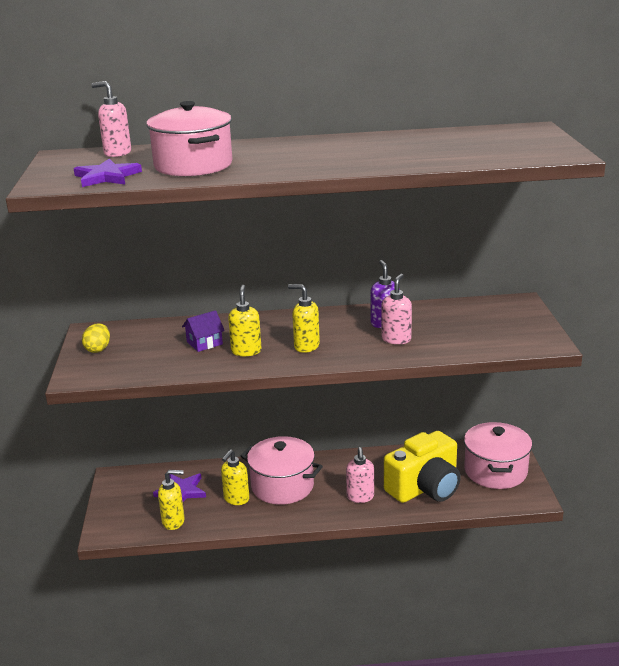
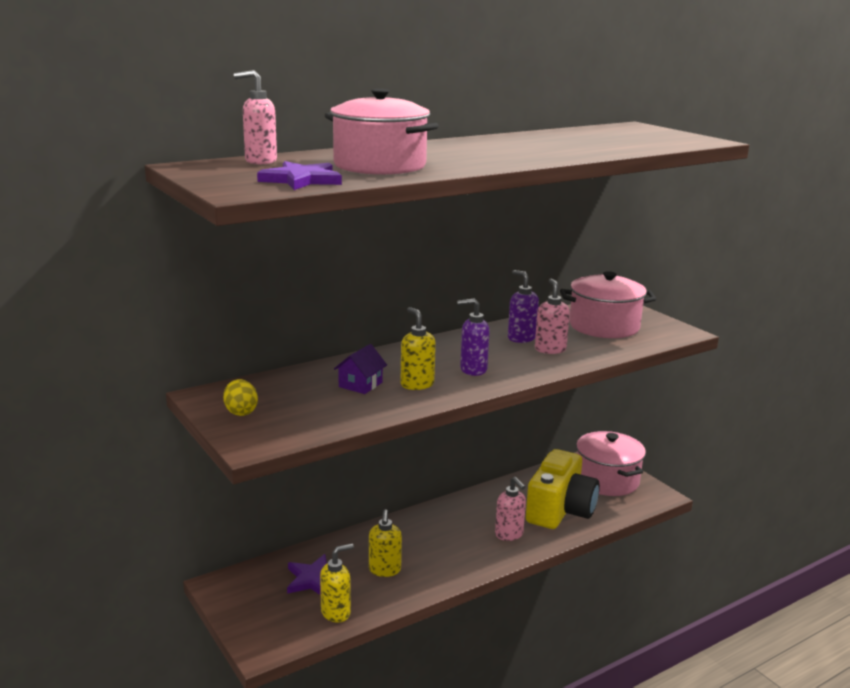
camera: 30 degrees left, 5 degrees down
(282, 486) = (421, 544): pink pot -> pink pot (604, 326)
(306, 346) = (473, 370): yellow soap dispenser -> purple soap dispenser

